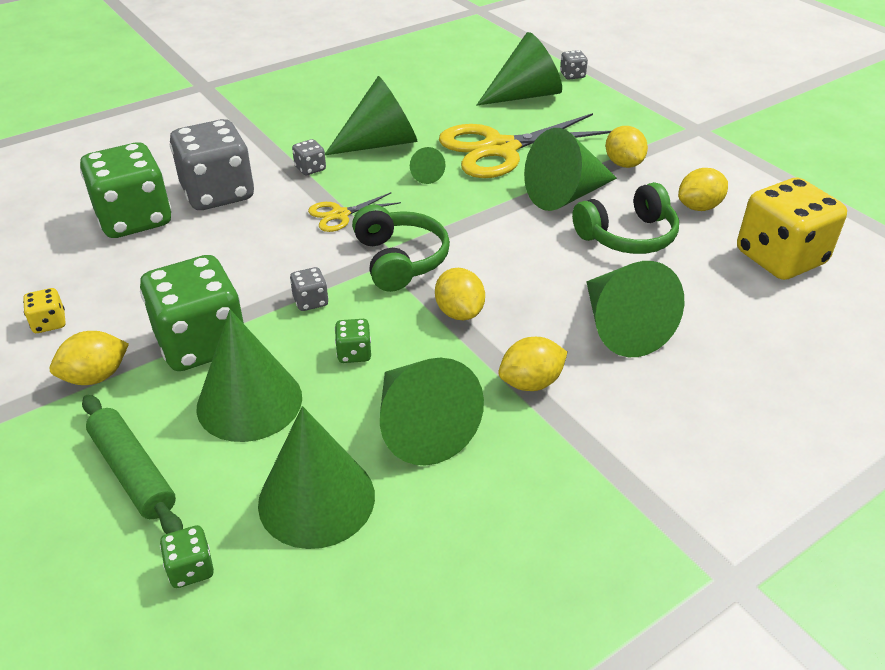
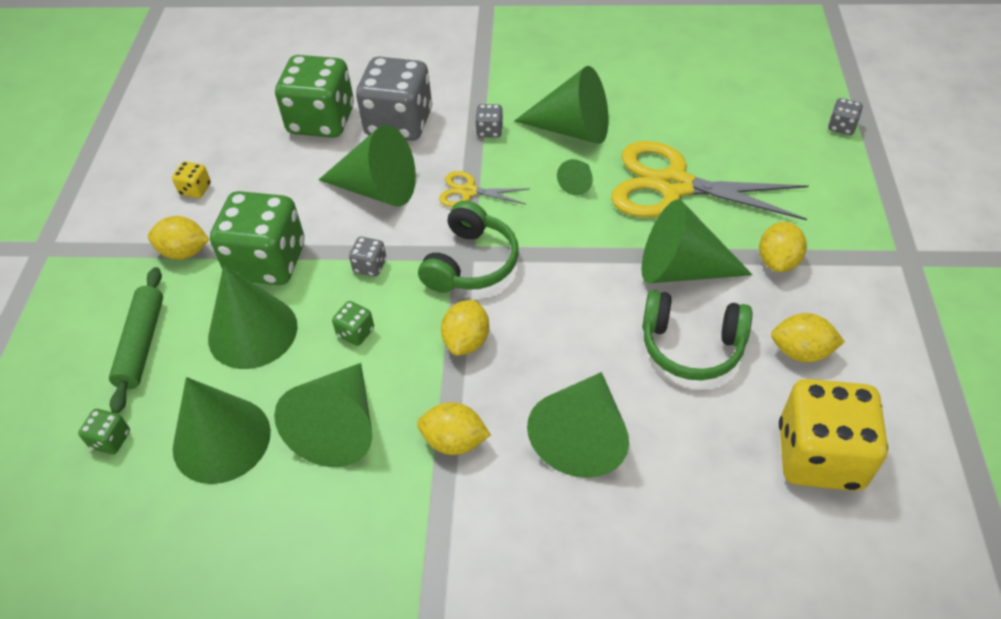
camera: 40 degrees right, 10 degrees up
(525, 95) = (764, 131): green cone -> green cone (377, 189)

